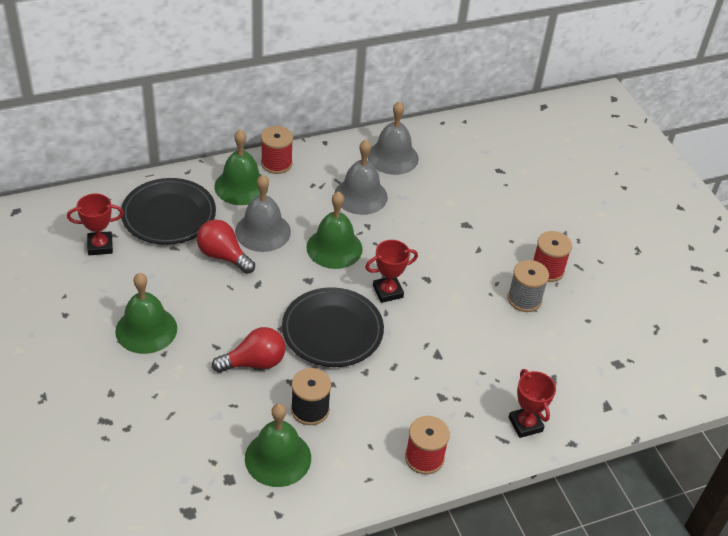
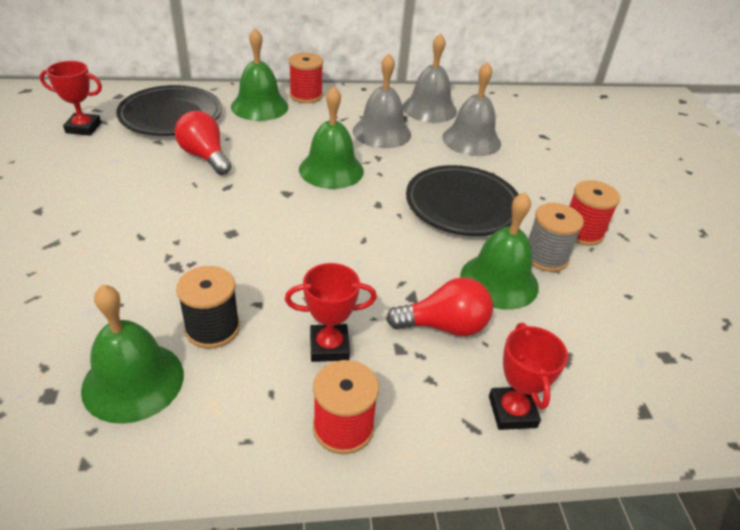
camera: 15 degrees right, 5 degrees down
(146, 329) = (73, 205): green bell -> green bell (499, 281)
(254, 362) = (174, 261): red light bulb -> red light bulb (444, 326)
(263, 231) = (260, 144): grey bell -> grey bell (471, 140)
(332, 331) = (288, 246): black plate -> black plate (462, 206)
(388, 292) = (375, 219): red trophy -> red trophy (329, 347)

